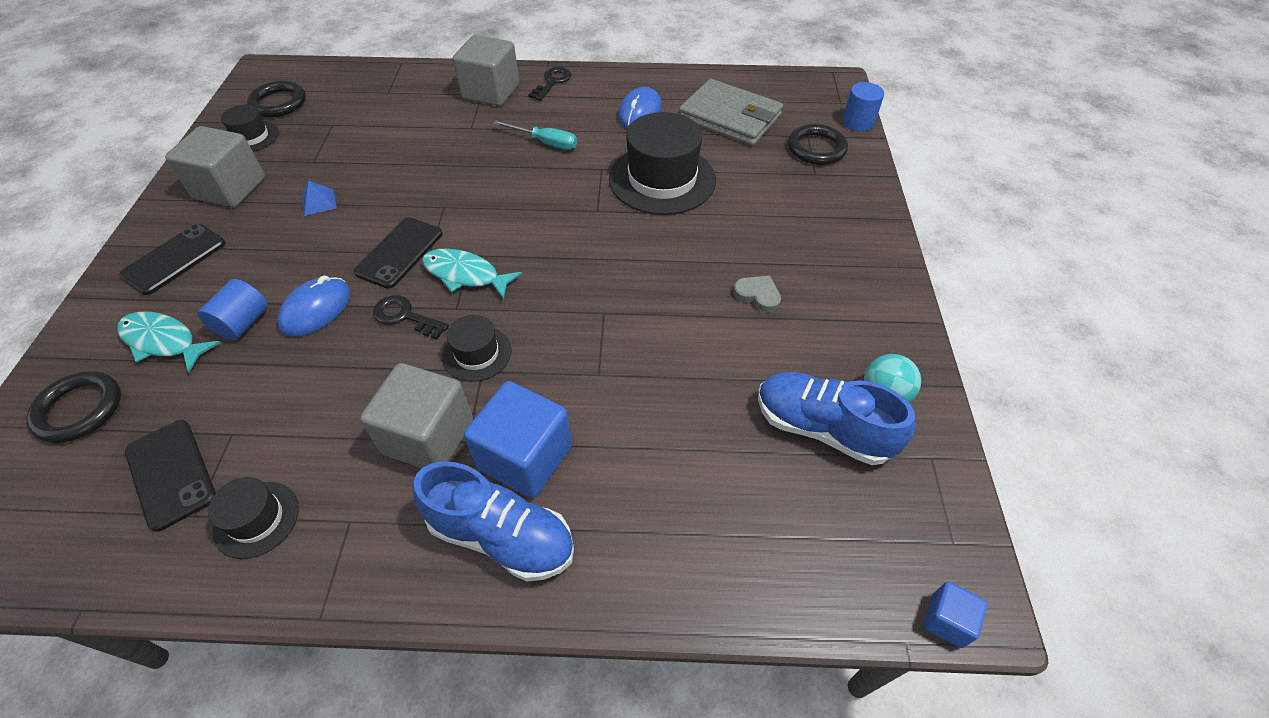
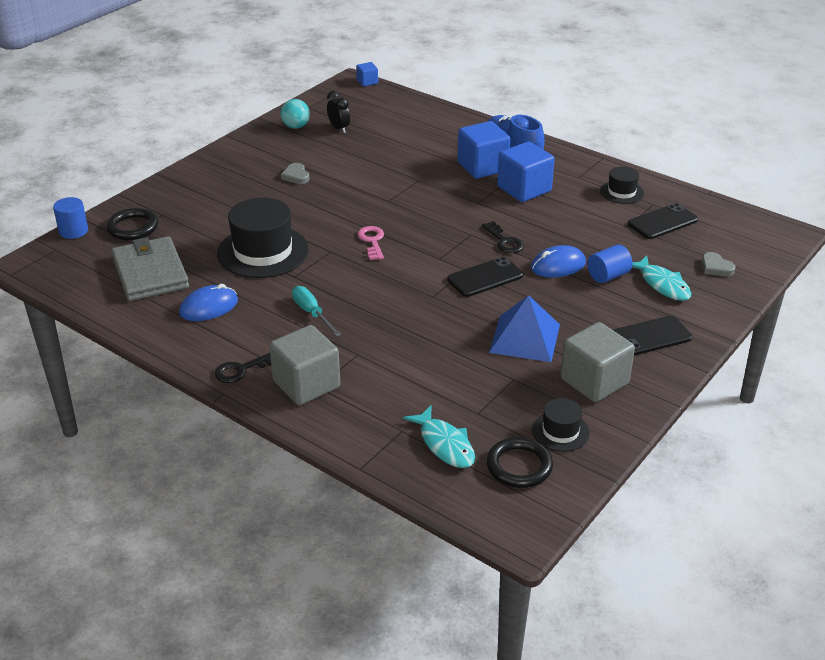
camera: 145 degrees left, 15 degrees down
(79, 410) = (716, 267): black ring -> grey heart
(171, 473) = (662, 222): black phone -> black phone turned 60 degrees clockwise
(319, 202) = (525, 338): blue pyramid -> blue pyramid, size x2.17
(428, 436) = (524, 189): grey cube -> blue cube
(465, 275) = (451, 248): turquoise fish -> turquoise fish (445, 444)
(477, 353) = (475, 210): black hat -> none
(565, 242) = (372, 241): none -> pink key
(822, 428) = (339, 128): blue shoe -> black clock

